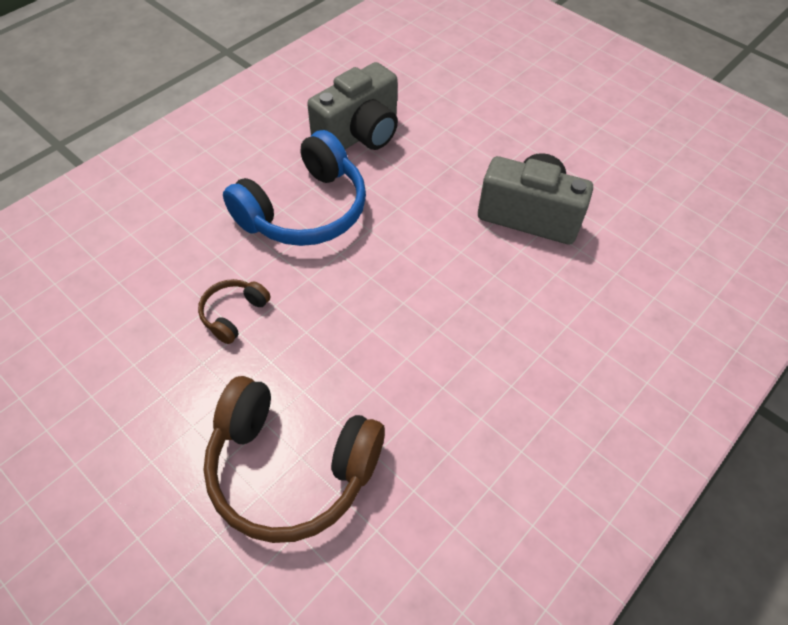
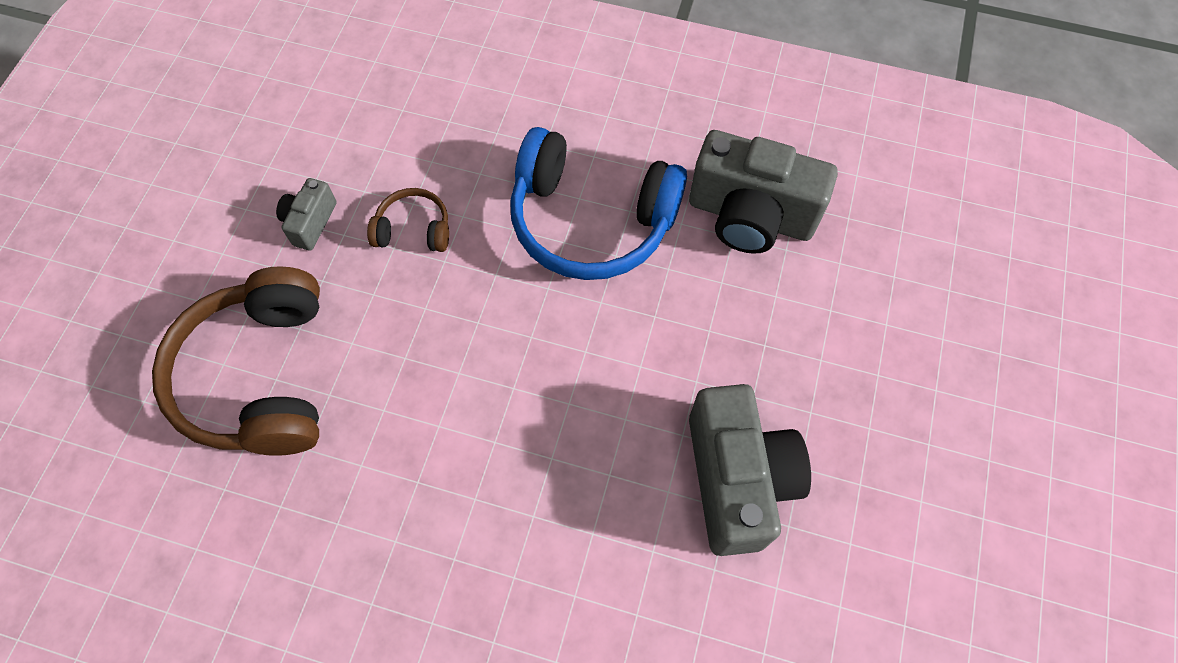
camera: 65 degrees right, 10 degrees up
(172, 382) = (310, 222): none -> grey camera

